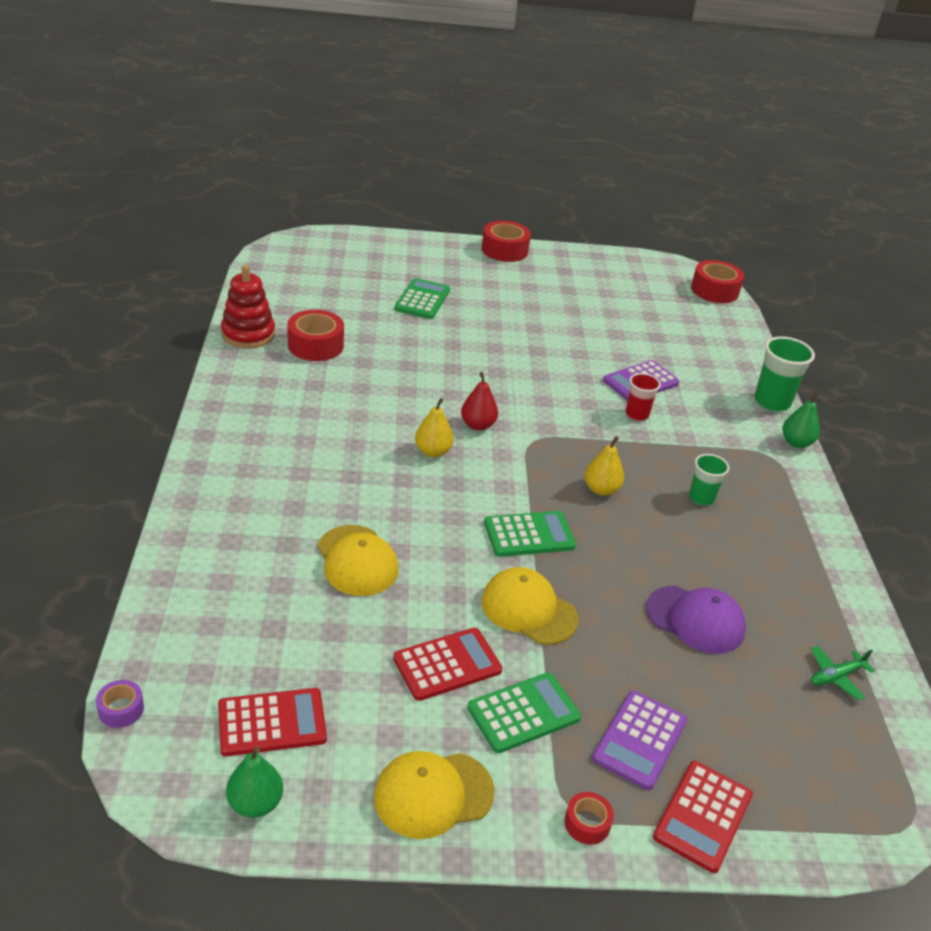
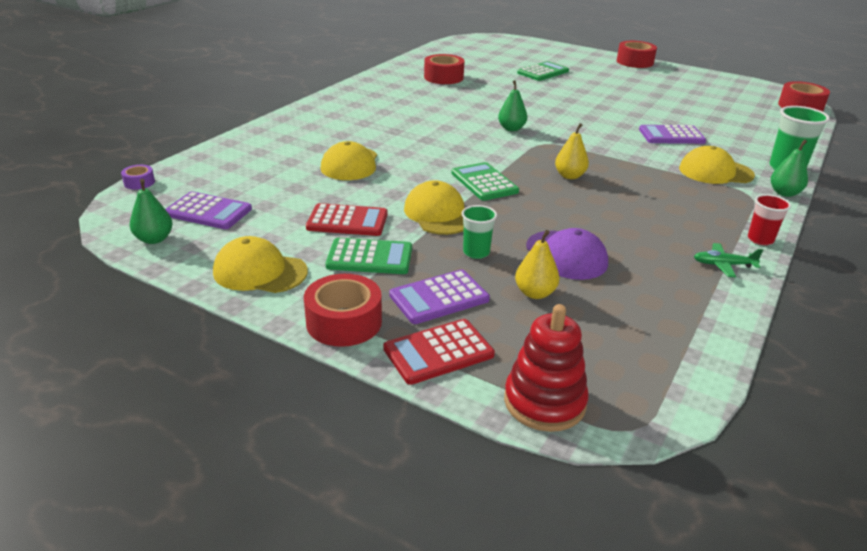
camera: 35 degrees right, 5 degrees down
(248, 334) = (407, 66): red stacking toy -> red stacking toy (544, 402)
(272, 723) = (208, 212): red calculator -> purple calculator
(433, 451) = (463, 133): yellow pear -> yellow pear (535, 293)
(478, 425) = (511, 129): red pear -> green pear
(529, 535) = (484, 182): green calculator -> green calculator turned 135 degrees counterclockwise
(587, 823) = (344, 322): red tape -> red tape, size x1.92
(637, 414) = (647, 149): red cup -> red cup (760, 239)
(701, 498) = (652, 199): green cup -> green cup (476, 252)
(720, 431) = (715, 172): none -> yellow cap
(836, 676) = (661, 322): green plane -> green plane (723, 265)

